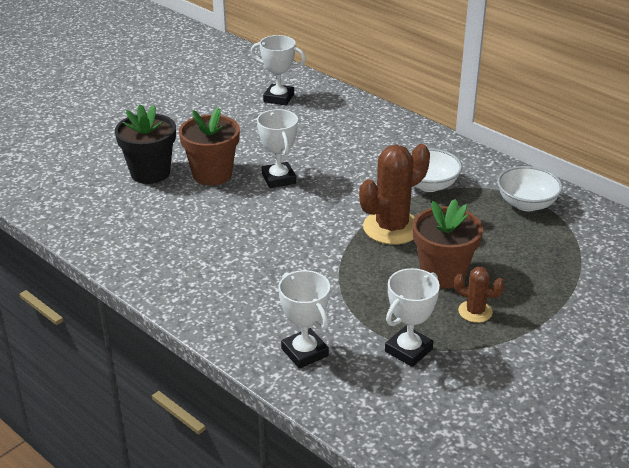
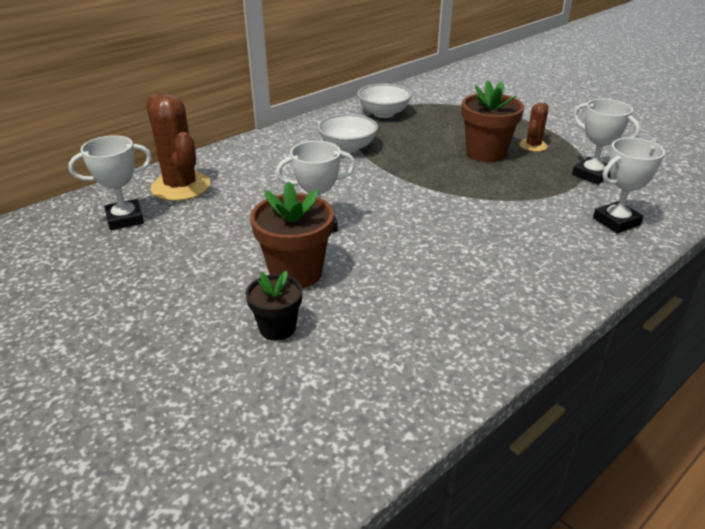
camera: 85 degrees left, 0 degrees up
(150, 173) = (277, 328): black flower pot -> black flower pot, size x0.62
(278, 98) = (125, 219): white trophy -> white trophy turned 45 degrees clockwise
(391, 228) = (417, 169): brown cactus -> brown cactus (181, 186)

